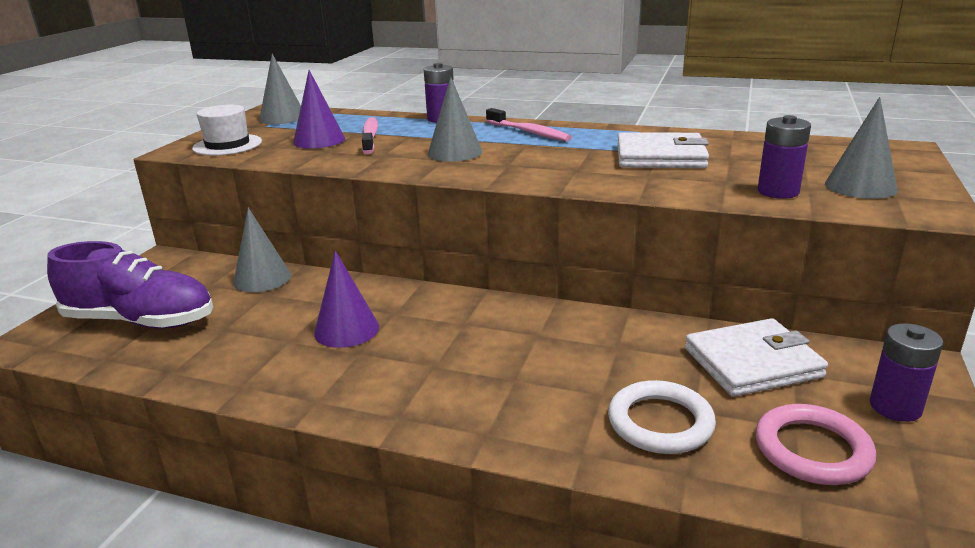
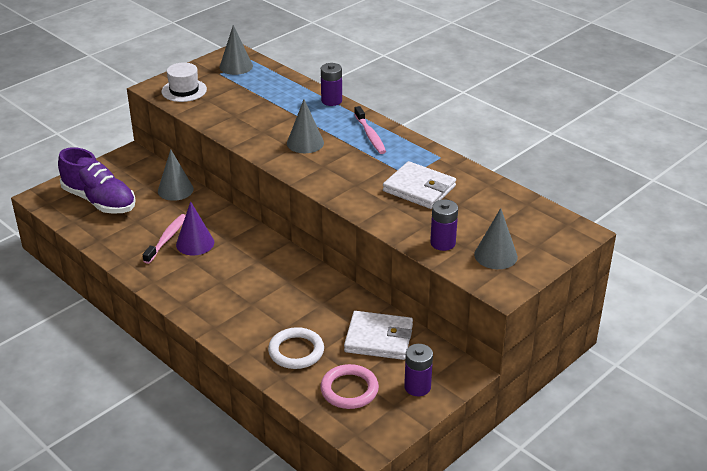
camera: 25 degrees right, 10 degrees up
(319, 140) = (238, 102): purple cone -> none
(370, 136) = (271, 108): pink toothbrush -> pink toothbrush (167, 238)

